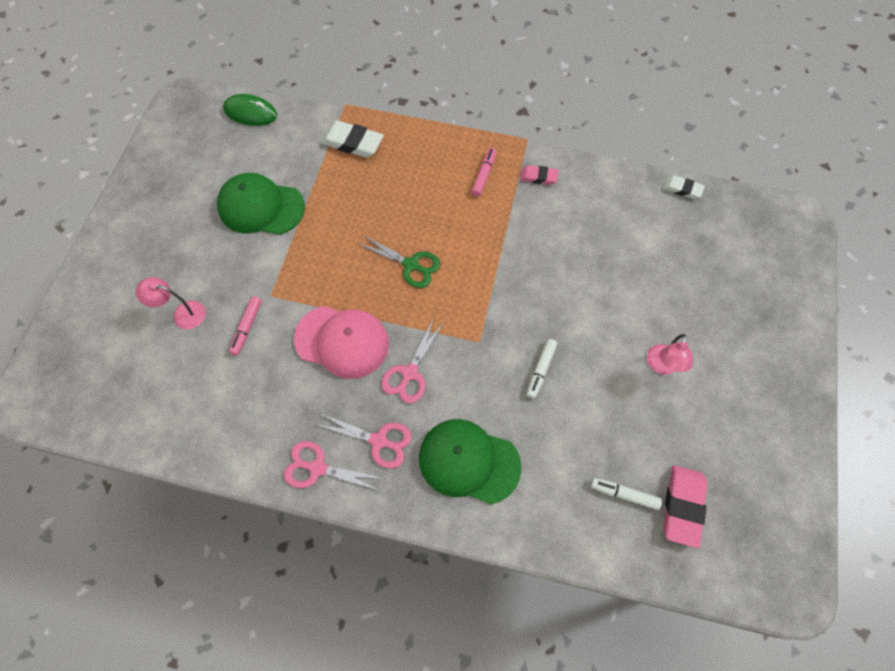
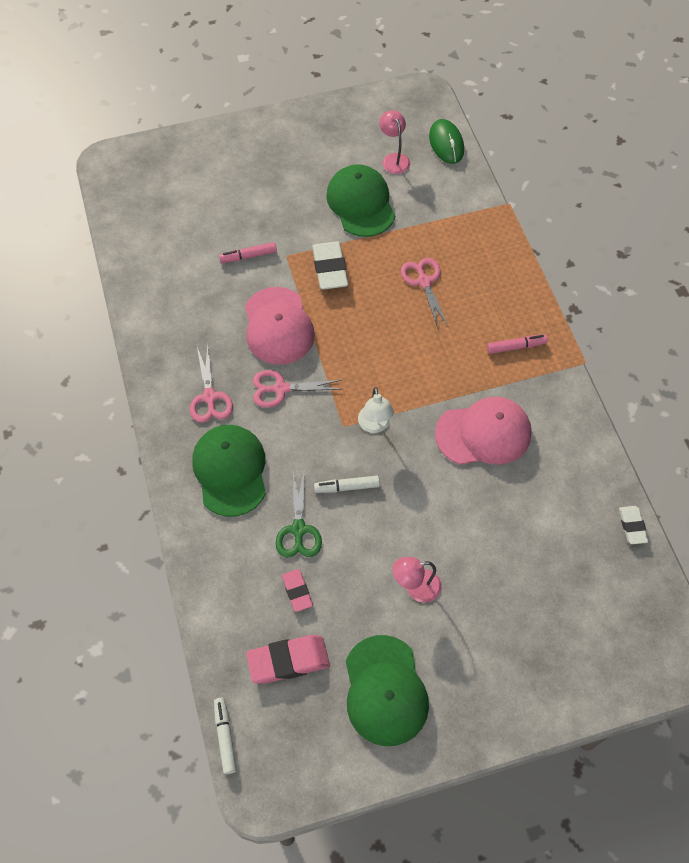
camera: 60 degrees right, 5 degrees down
(182, 314) = (233, 209): pink lamp -> pink lamp (394, 159)
(317, 468) = (163, 367): pink scissors -> pink scissors (424, 282)
(352, 143) = (472, 230): white eraser -> white eraser (330, 269)
(411, 265) = (382, 338): green scissors -> green scissors (298, 529)
(493, 316) = (375, 425): none -> white lamp
(538, 177) = (548, 392): pink eraser -> pink eraser (297, 591)
(549, 241) = (483, 433): none -> pink cap
(624, 494) = (271, 606): white marker -> white marker (225, 737)
(742, 439) = (385, 690): none -> green cap

